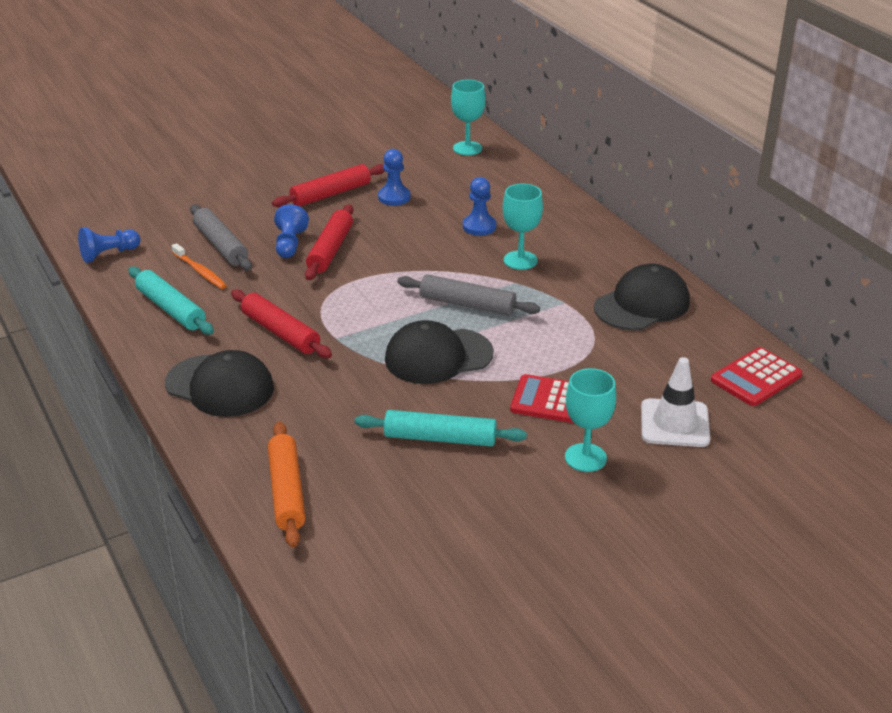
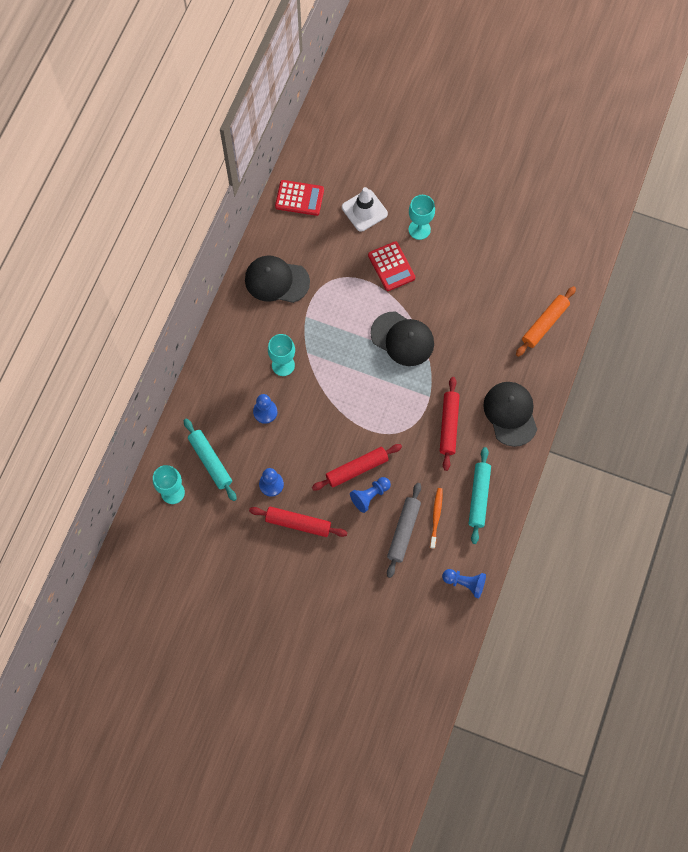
camera: 130 degrees left, 35 degrees up
(440, 438) = (459, 293): turquoise rolling pin -> turquoise rolling pin (210, 461)
(467, 304) = (347, 359): grey rolling pin -> none

